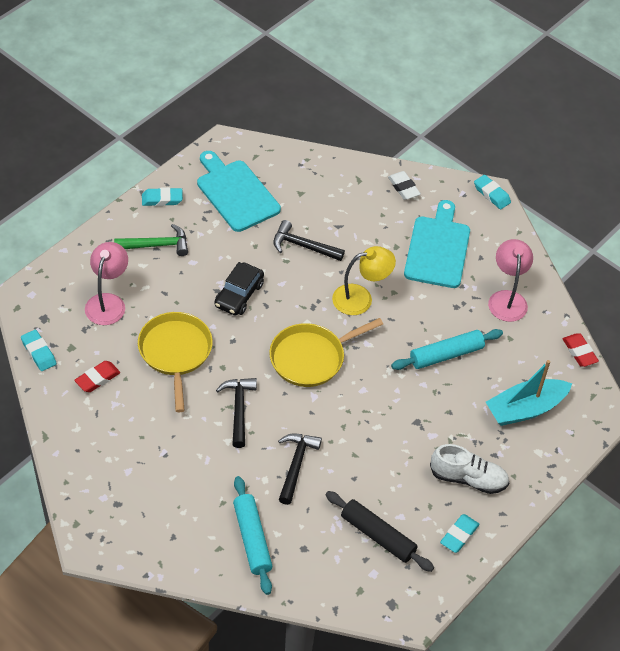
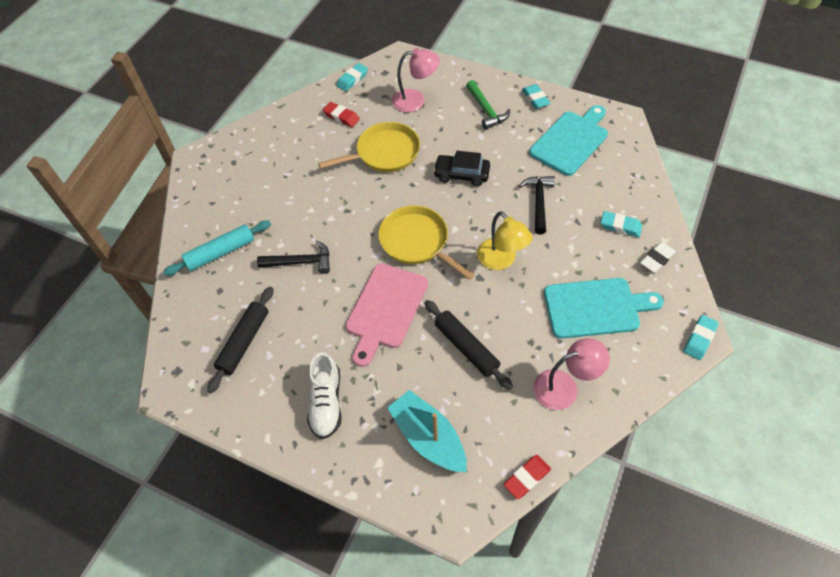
camera: 80 degrees right, 5 degrees up
(238, 409) = (344, 208): black hammer -> none
(382, 406) = (385, 309): none -> pink cutting board
(446, 354) = (466, 347): turquoise rolling pin -> black rolling pin
(459, 535) = (260, 410): turquoise eraser -> turquoise eraser (620, 226)

